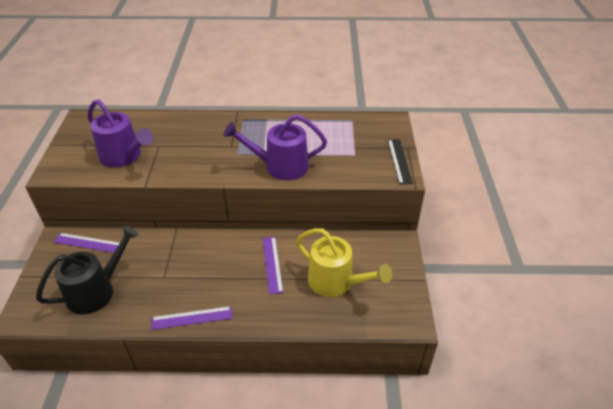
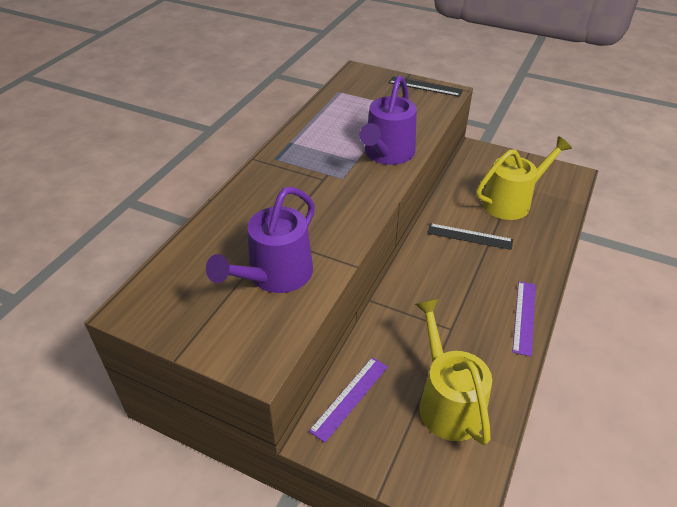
camera: 65 degrees left, 0 degrees up
(96, 291) = (447, 402): black watering can -> yellow watering can
(124, 156) = (275, 275): purple watering can -> purple watering can turned 150 degrees clockwise
(272, 264) = (469, 236): purple ruler -> black ruler

